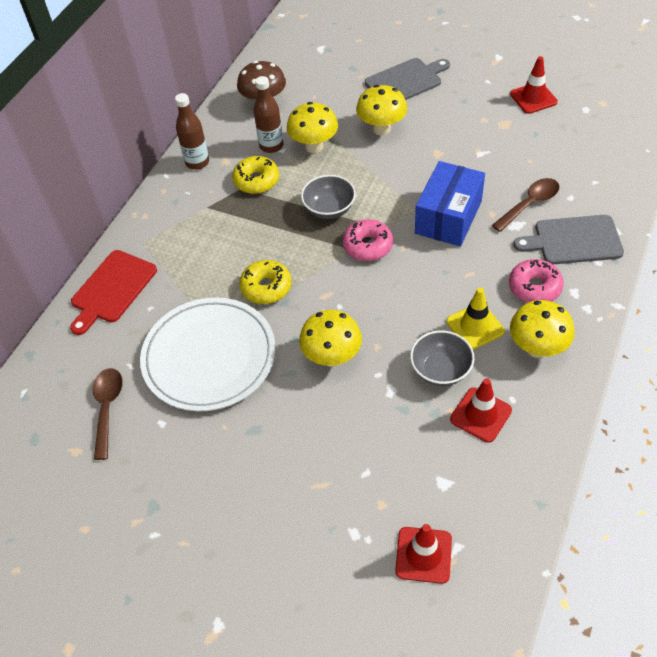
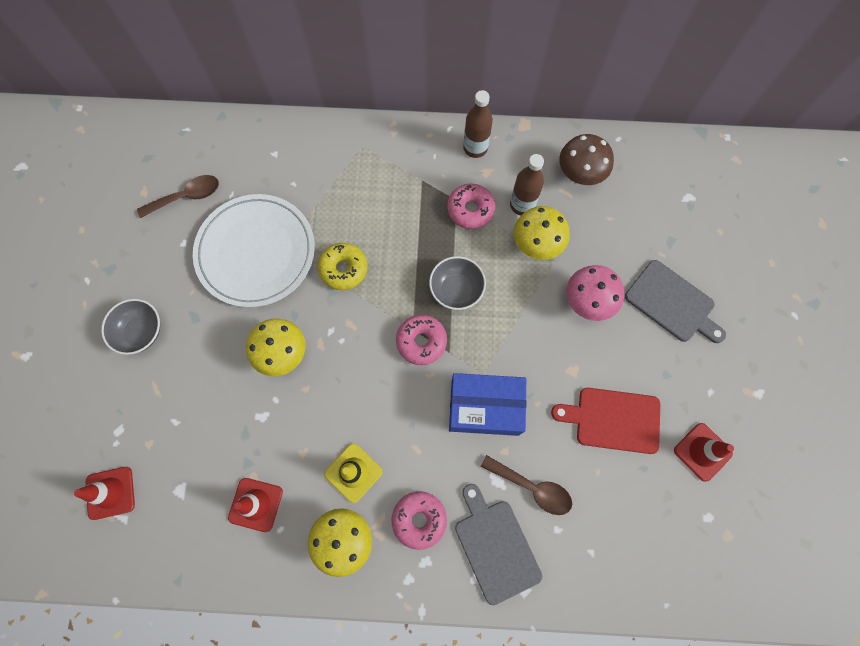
camera: 65 degrees right, 20 degrees up
(112, 289) = (304, 145): red cutting board -> red cutting board (613, 420)
(256, 180) = (470, 210): yellow donut -> pink donut
(381, 129) = (587, 302): yellow mushroom -> pink mushroom
(440, 370) = (295, 454): grey bowl -> grey bowl (141, 332)

